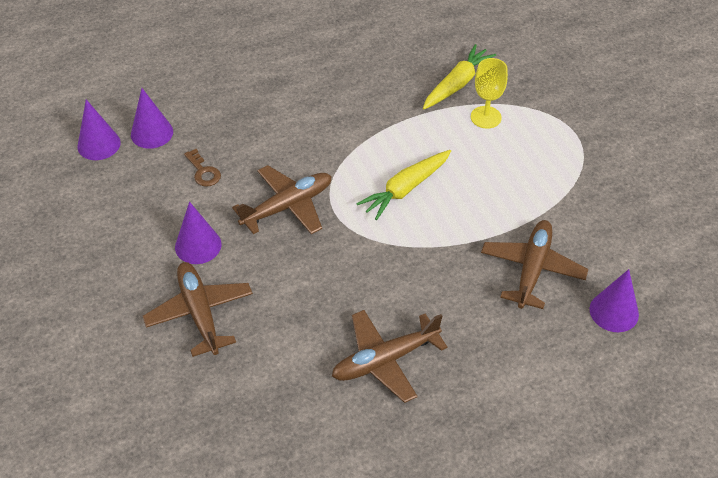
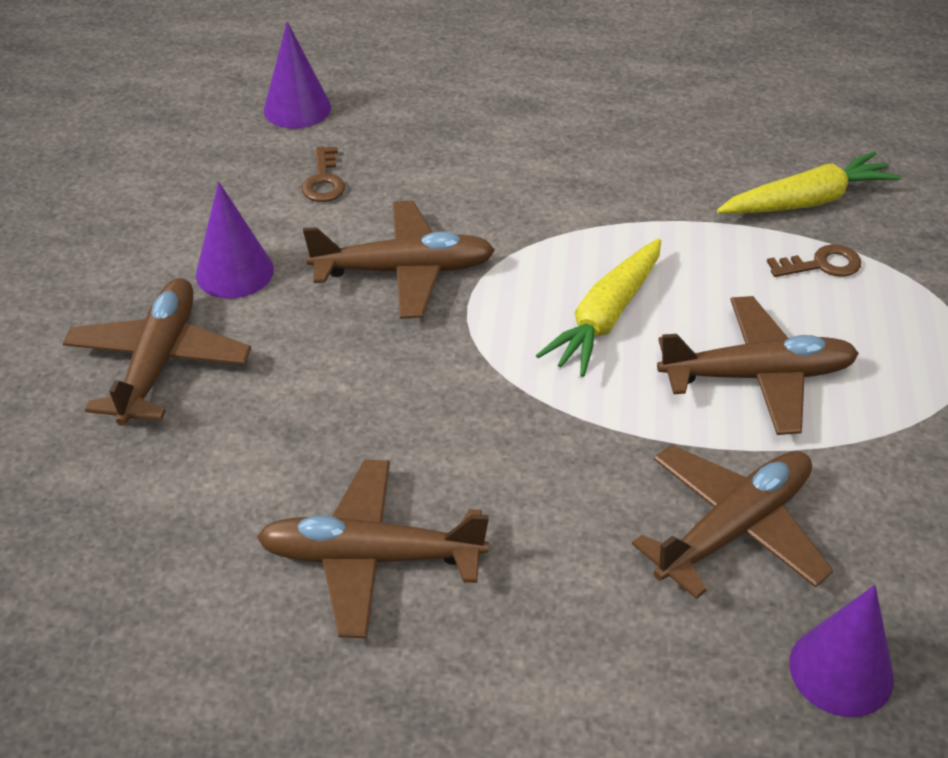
camera: 30 degrees right, 5 degrees down
(99, 144) = (217, 98): purple cone -> none
(405, 189) = (606, 317): yellow carrot -> yellow carrot turned 45 degrees counterclockwise
(486, 117) = (821, 265): yellow goblet -> brown key
(494, 189) = (758, 376): none -> brown plane

